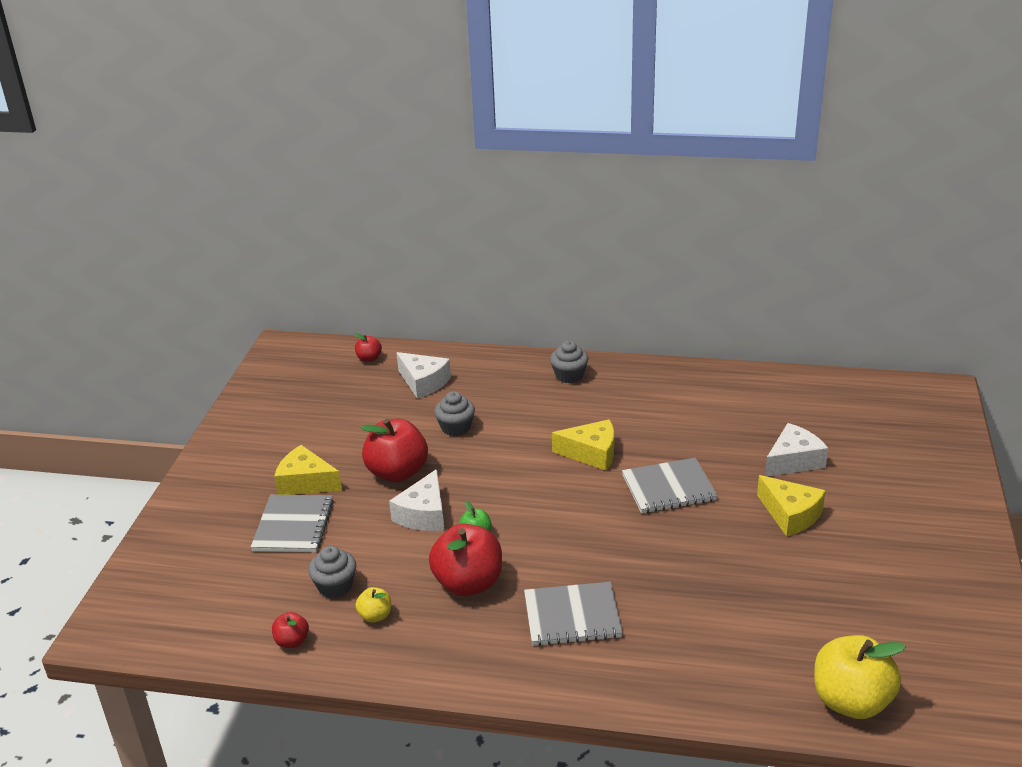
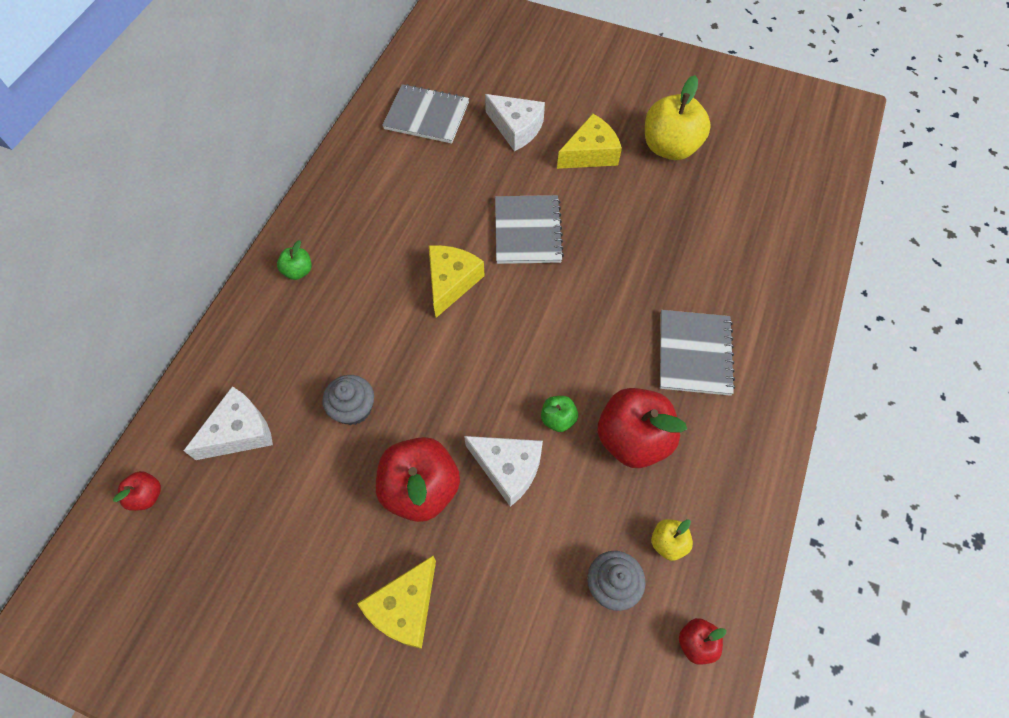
camera: 80 degrees left, 30 degrees up
(293, 526) = (490, 630): grey notebook -> grey notebook (426, 116)
(569, 375) = (298, 271): grey cupcake -> green apple
(793, 461) = (516, 128): white cheese -> white cheese turned 150 degrees clockwise
(851, 701) = (812, 185): yellow apple -> yellow apple (670, 147)

